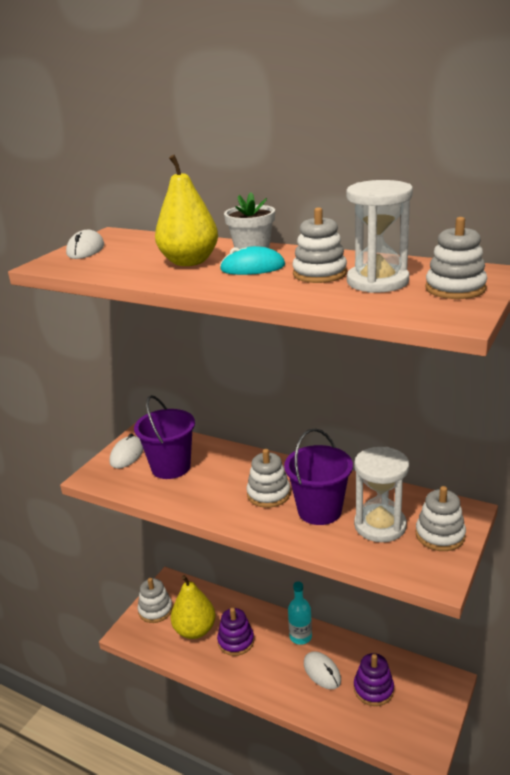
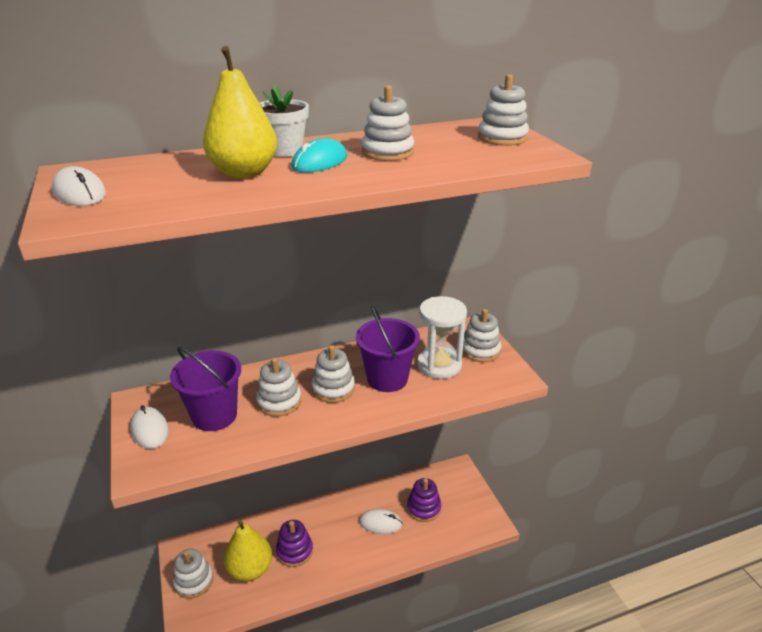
camera: 50 degrees left, 5 degrees up
(220, 481) = (279, 401): none -> white stacking toy
(300, 636) = (339, 511): turquoise bottle -> none
(377, 281) = (443, 146): white hourglass -> none

